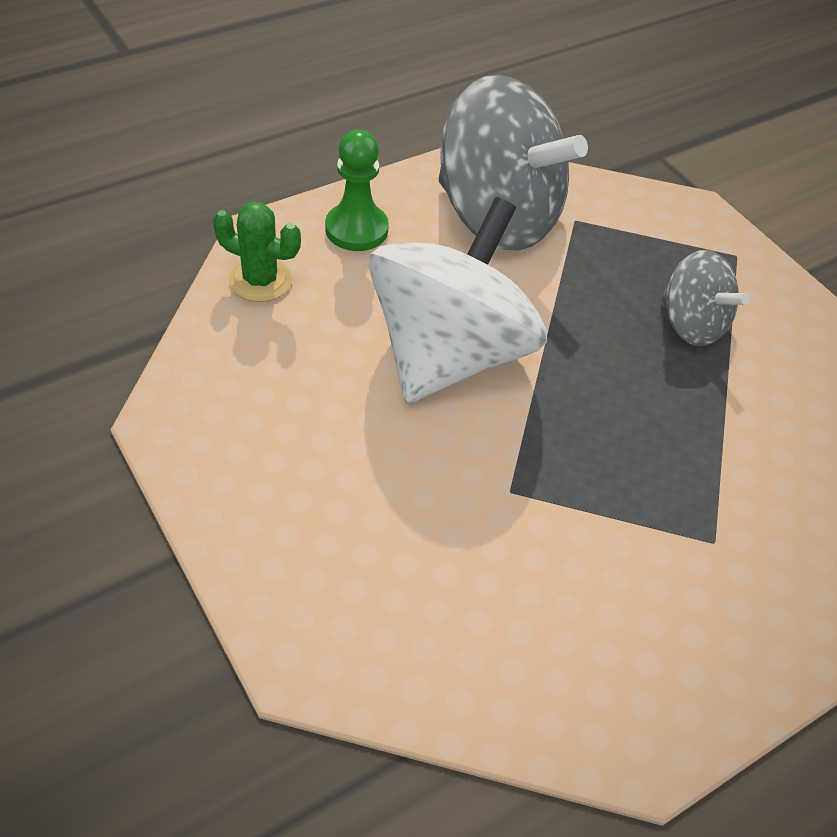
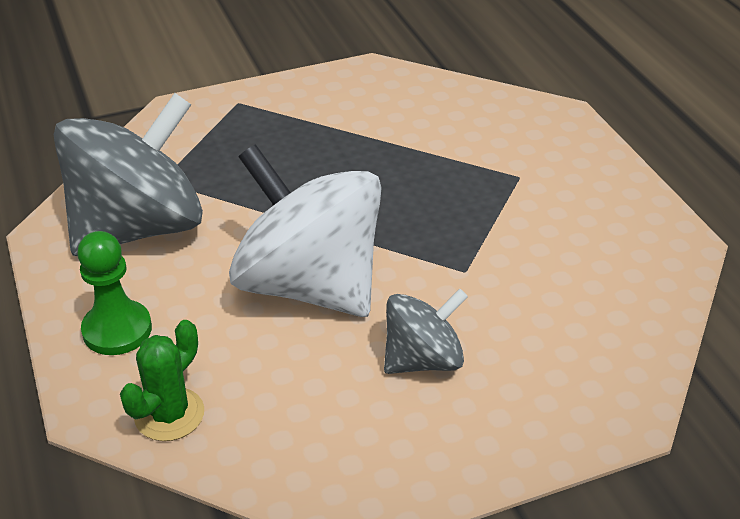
camera: 75 degrees left, 10 degrees down
(691, 324) = (309, 142): grey spinning top -> grey spinning top (423, 360)

